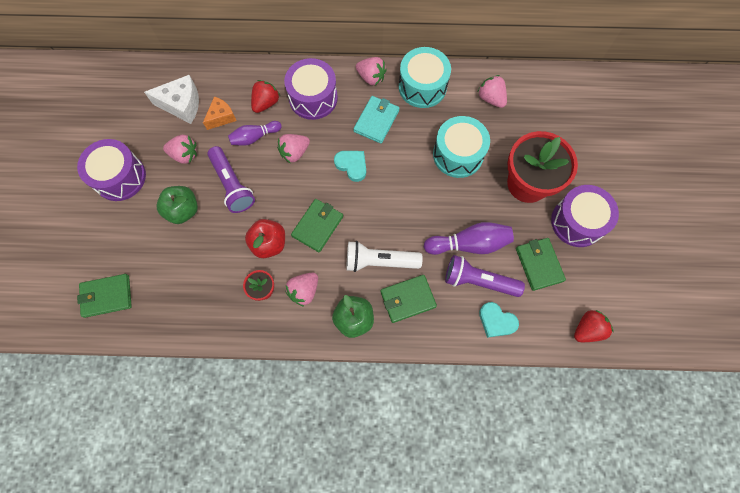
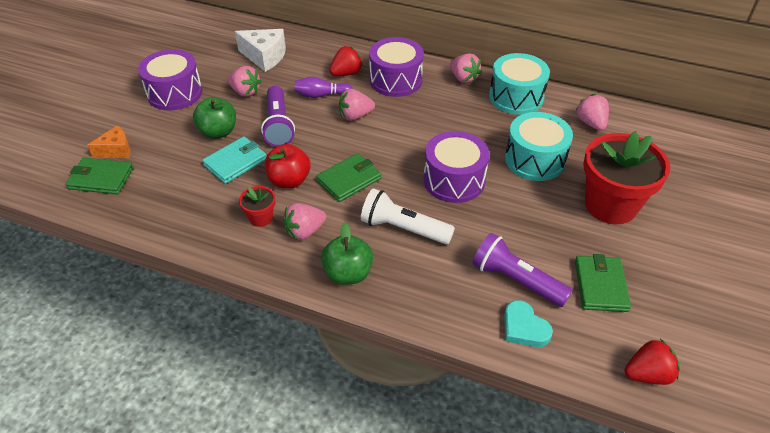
camera: 20 degrees right, 25 degrees down
(221, 117) = (297, 73): orange cheese -> orange cheese (116, 150)
(352, 165) = (411, 140): turquoise heart -> none
(376, 121) = (454, 112): turquoise wallet -> turquoise wallet (235, 162)
(407, 299) = (420, 273): green wallet -> none
(469, 244) = (518, 241): purple bowling pin -> none
(577, 222) = (664, 257): purple drum -> purple drum (454, 180)

